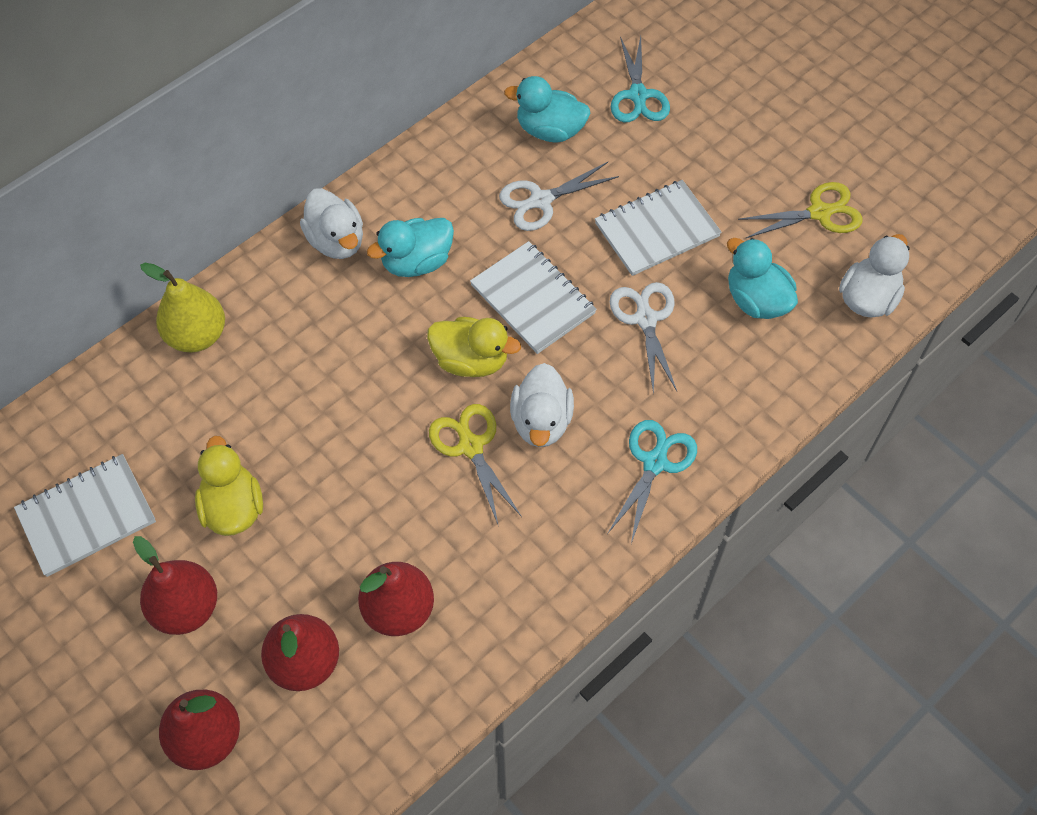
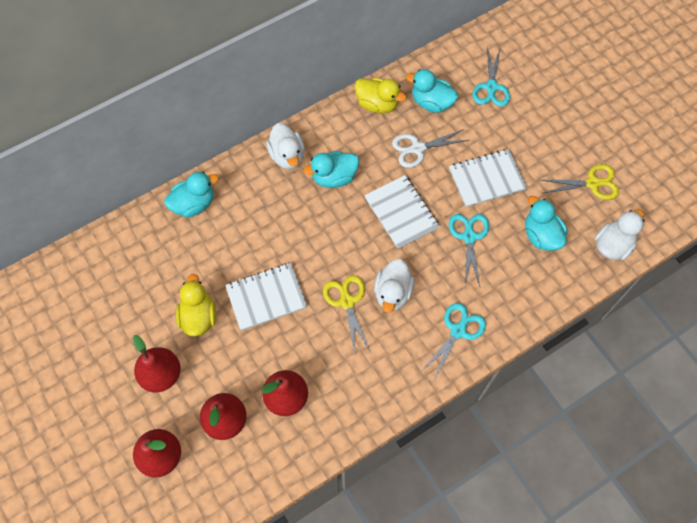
camera: 10 degrees right, 5 degrees up
(87, 516) = (112, 307): white notebook -> white notebook (266, 297)
(197, 335) = (194, 204): yellow pear -> turquoise duck
(471, 360) = (356, 246): yellow duck -> yellow duck (377, 104)
(645, 319) = (469, 237): white scissors -> turquoise scissors

